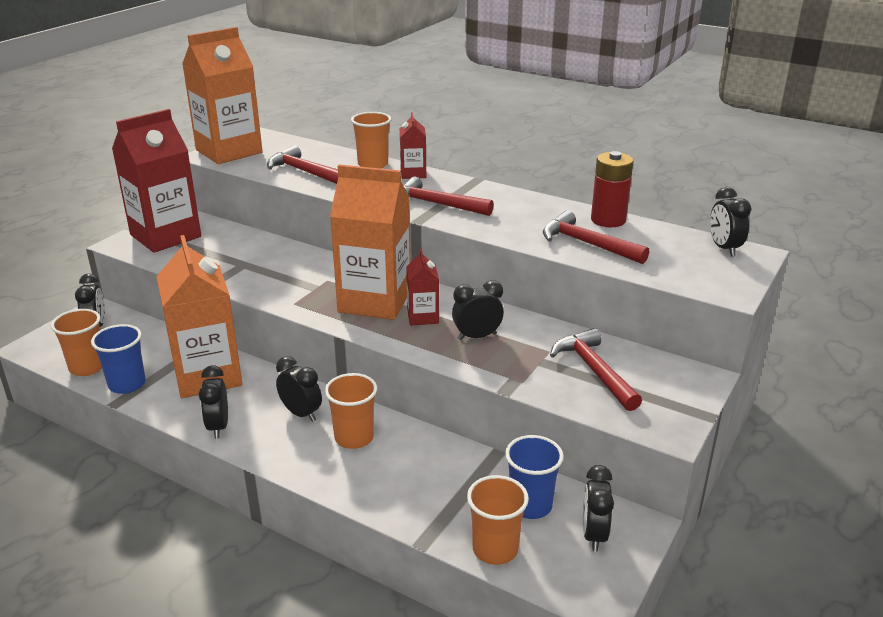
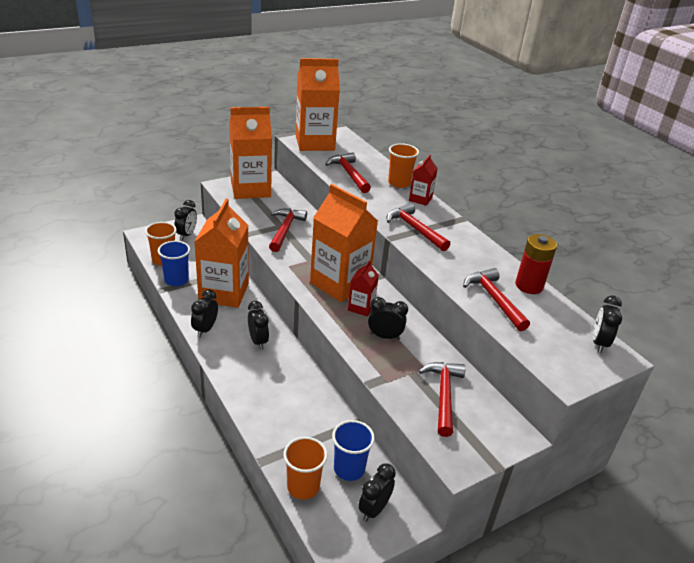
camera: 25 degrees right, 5 degrees up
(165, 236) = (250, 189): red carton -> orange carton
(253, 266) = (285, 230): none -> red hammer
(354, 438) = (276, 371): orange cup -> none

